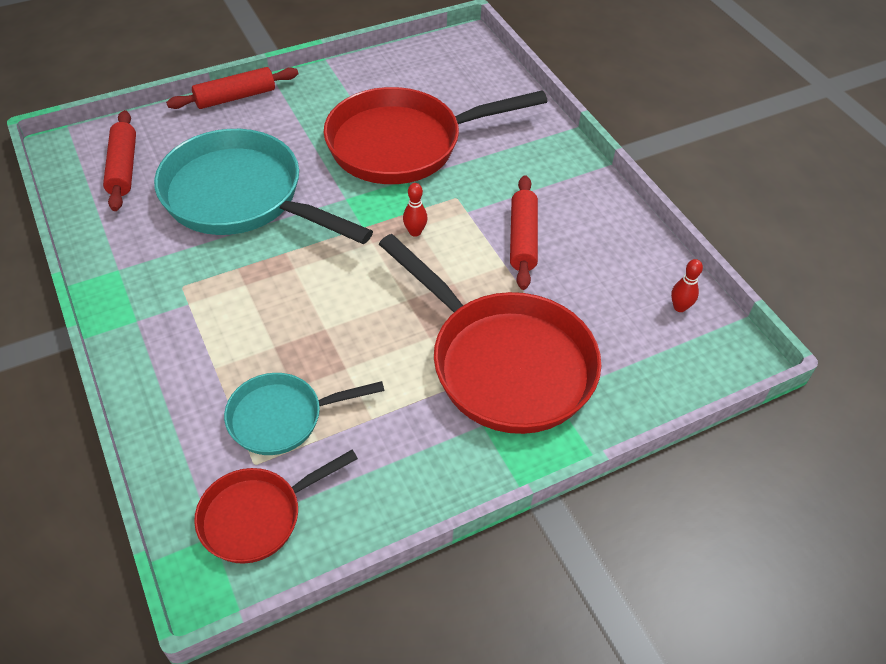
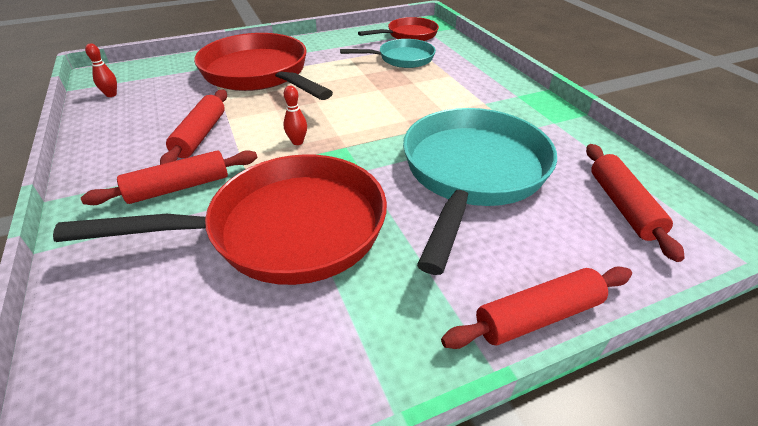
camera: 175 degrees left, 10 degrees down
(241, 197) = (472, 173): turquoise pan -> turquoise pan turned 105 degrees counterclockwise
(507, 177) = (179, 187): none -> red rolling pin

